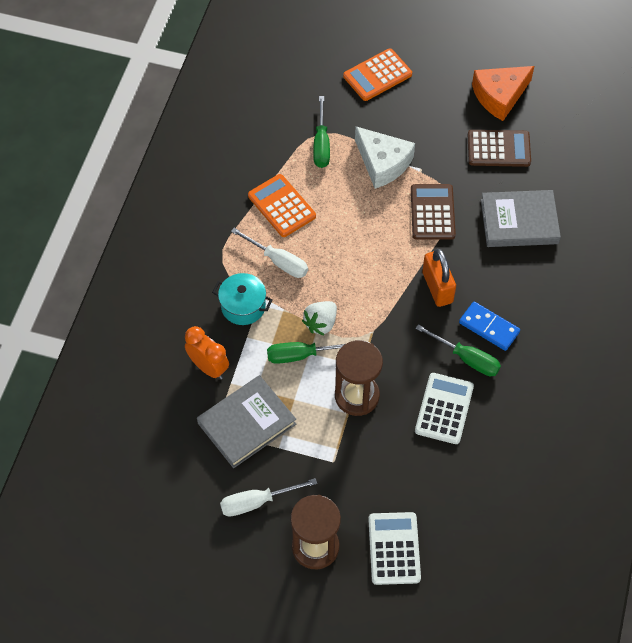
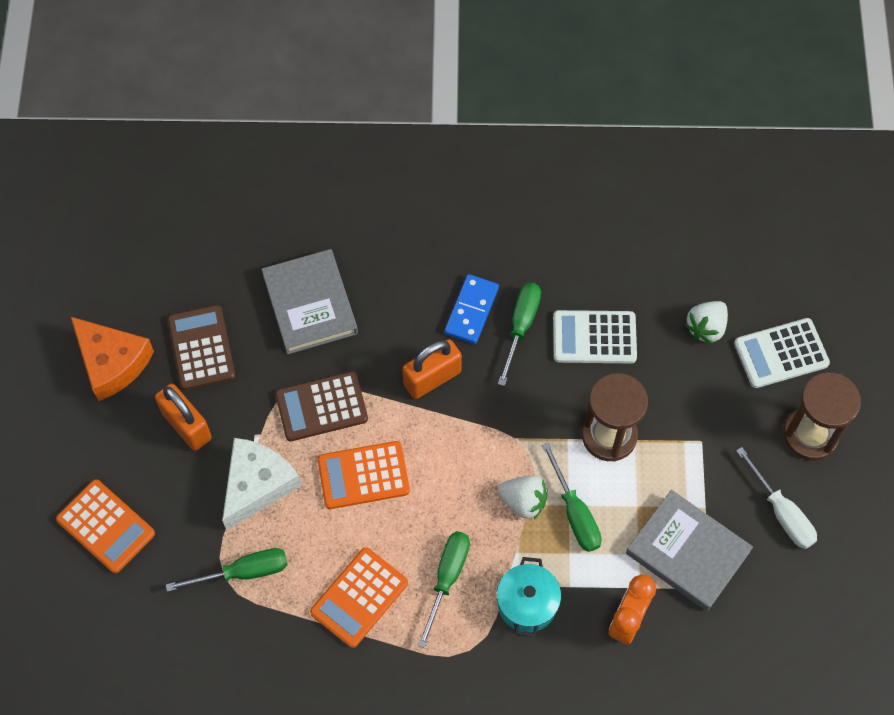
camera: 105 degrees left, 5 degrees up
(278, 261) = (447, 578): white screwdriver -> green screwdriver
(371, 227) = (363, 475): none -> orange calculator
(432, 496) = (706, 328): none -> white strawberry
(439, 130) = (187, 425): none -> orange padlock

